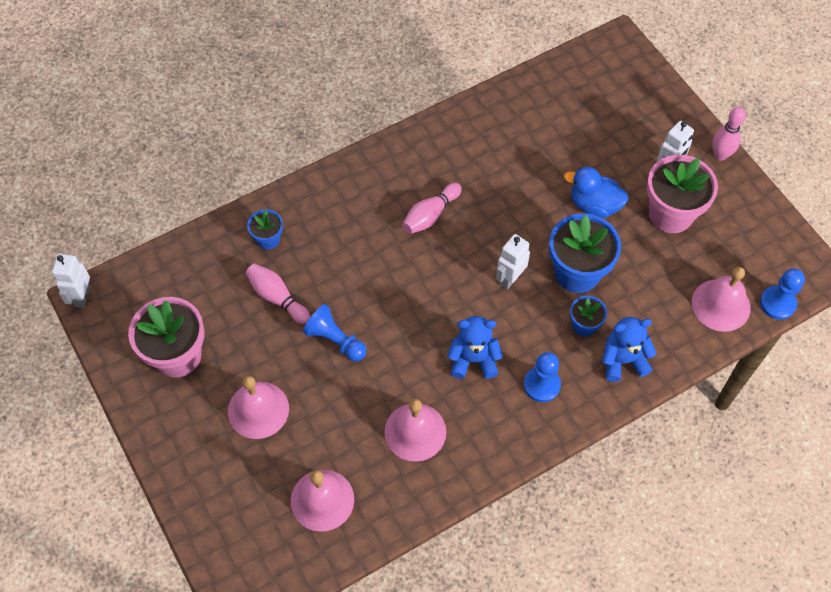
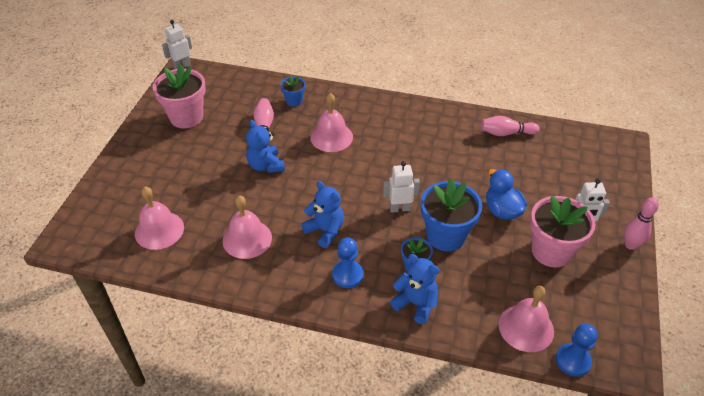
camera: 45 degrees right, 15 degrees down
(258, 409) = (188, 166): pink bell -> pink bell (331, 137)
(335, 340) = (266, 166): blue pawn -> blue teddy bear
(430, 215) = (393, 147): pink bowling pin -> pink bowling pin (506, 133)

